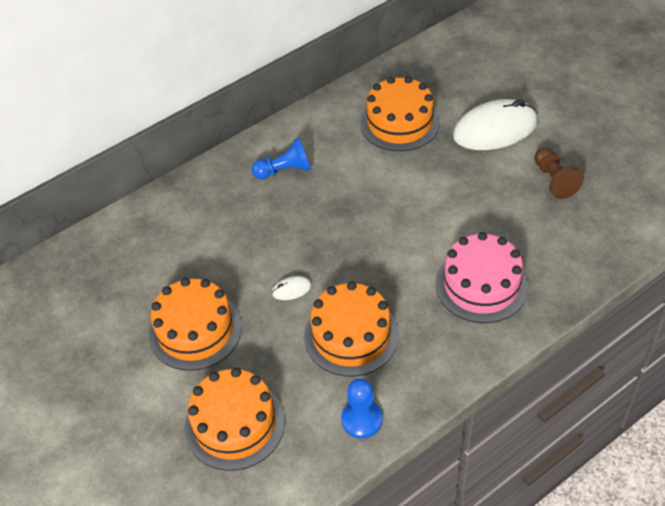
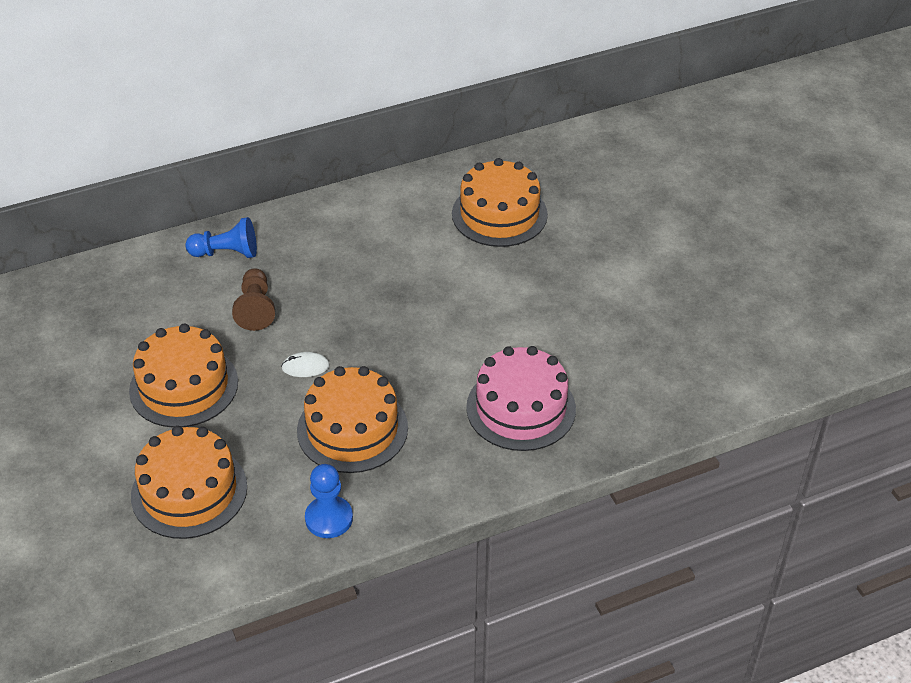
camera: 10 degrees right, 5 degrees down
(284, 170) = (347, 239): blue pawn -> blue pawn (226, 253)
(495, 129) = (607, 244): white mouse -> none
(554, 180) = (653, 314): brown pawn -> brown pawn (255, 309)

